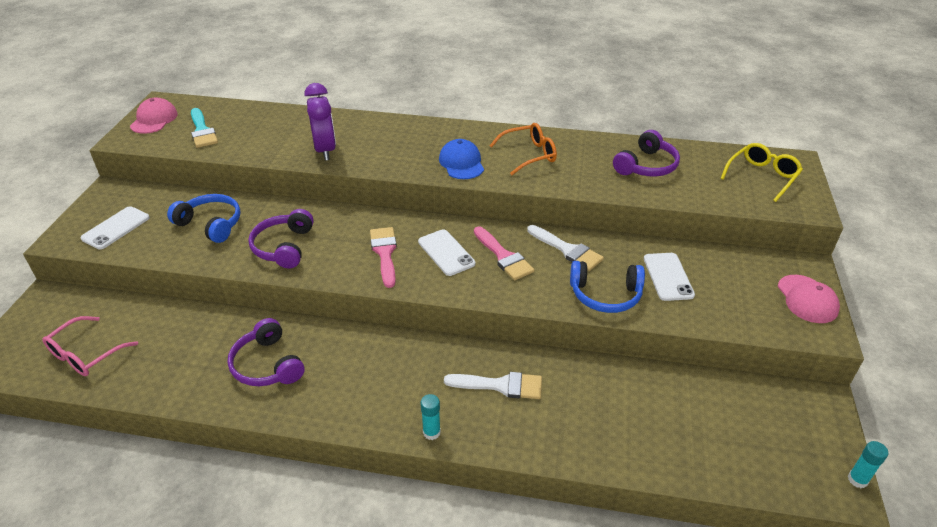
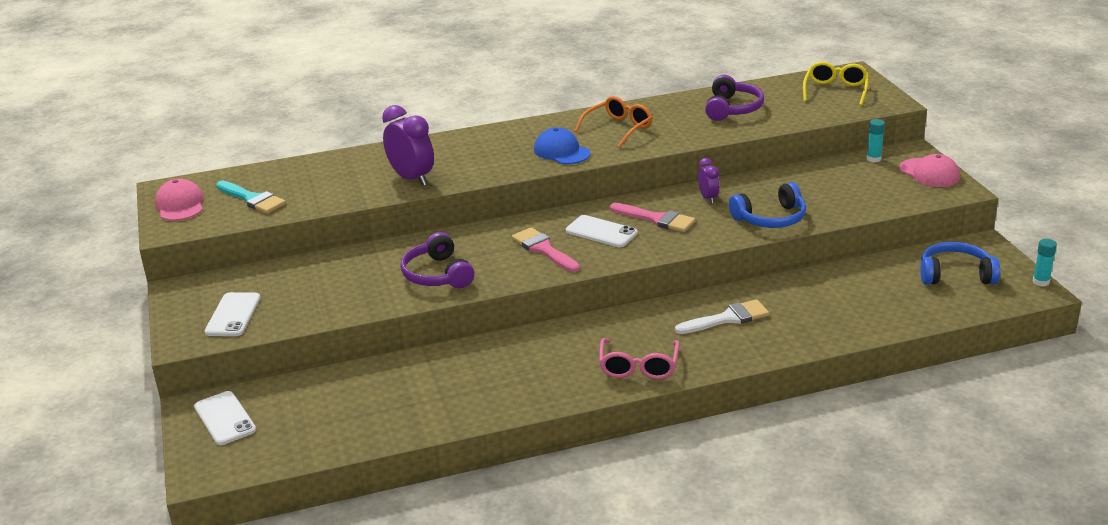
camera: 25 degrees left, 10 degrees down
(85, 355) = (303, 431): pink glasses -> pink glasses (638, 367)
(211, 224) = (337, 281): blue headphones -> blue headphones (955, 275)
(267, 365) = (501, 376): purple headphones -> none
(431, 432) = (700, 366): turquoise glue stick -> turquoise glue stick (873, 159)
(567, 250) = (708, 198): white brush -> purple clock
(668, 277) = (810, 191): white phone -> white phone (225, 418)

